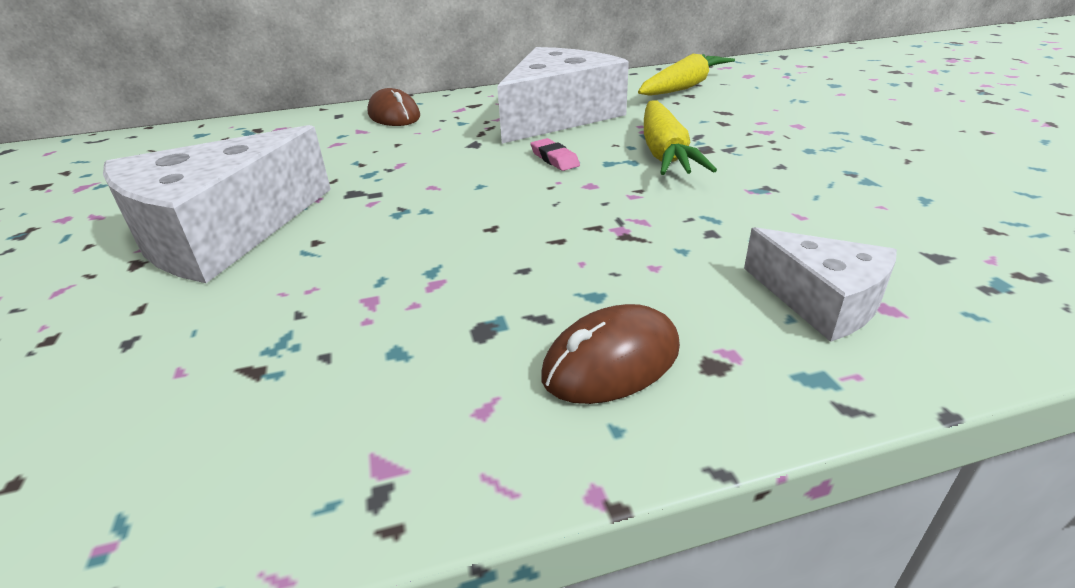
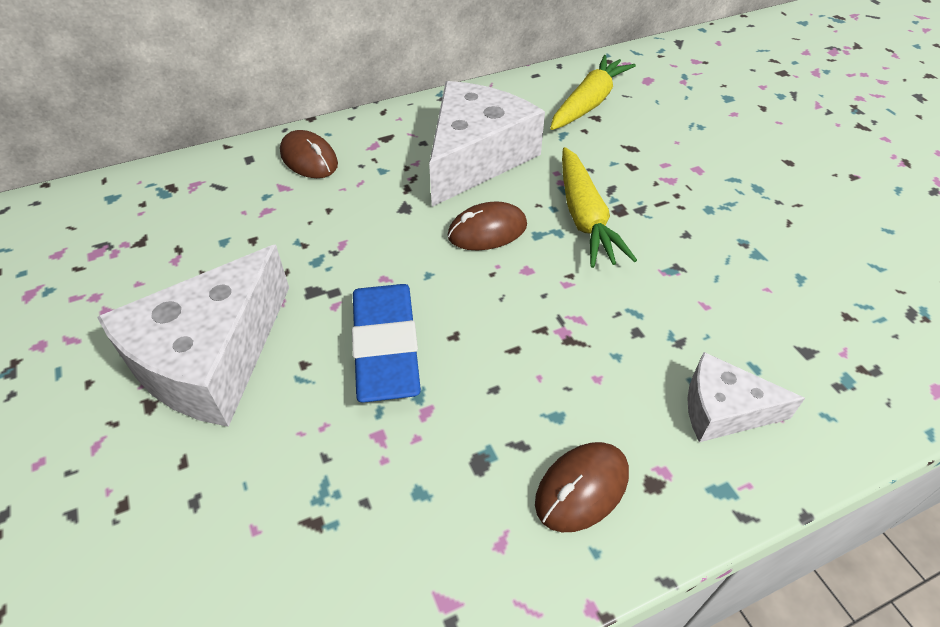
camera: 10 degrees left, 15 degrees up
(411, 232) = (386, 347): none -> blue eraser
(554, 159) = (487, 231): pink eraser -> brown mouse
(821, 300) = (723, 409): white cheese -> white cheese turned 150 degrees clockwise

